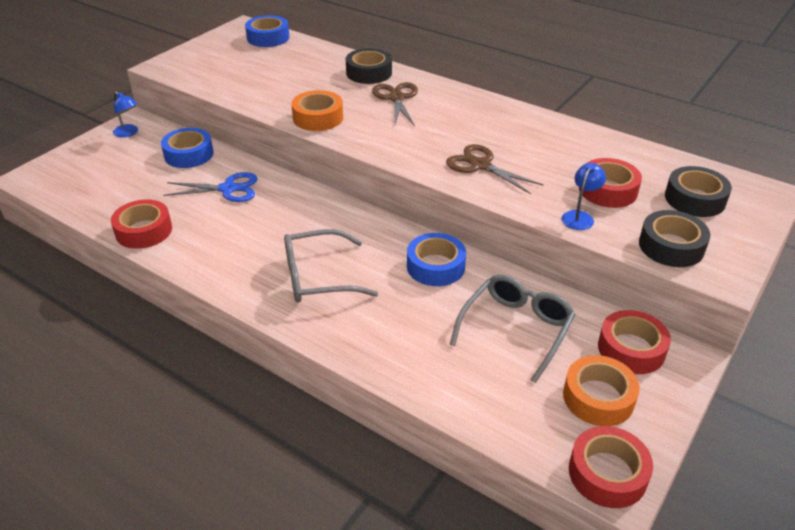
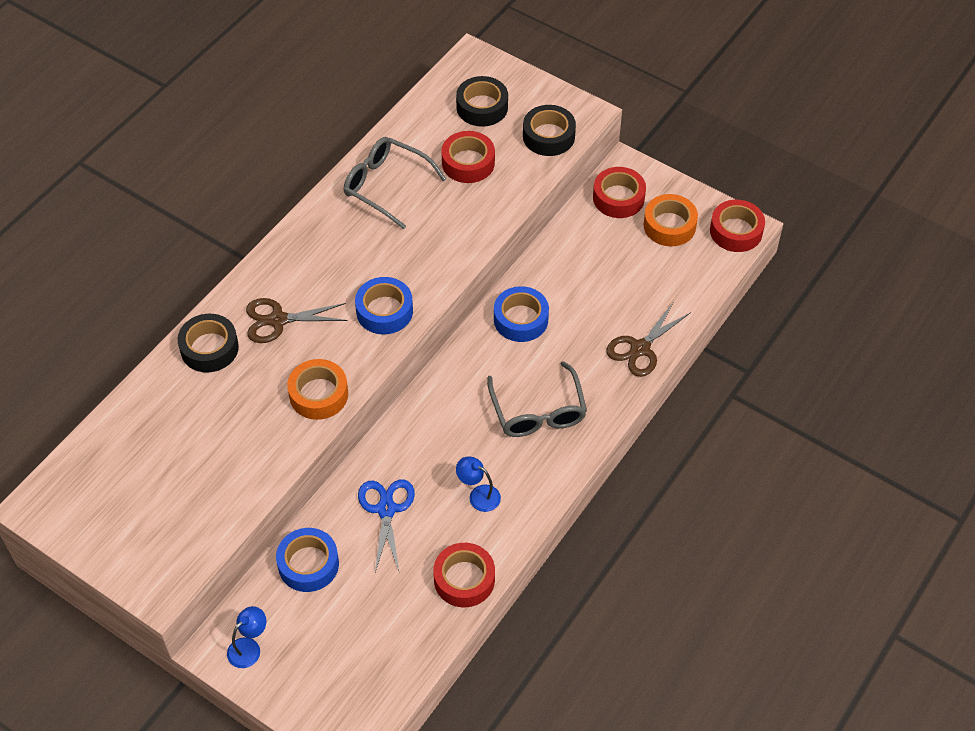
camera: 90 degrees left, 15 degrees up
(268, 38) = (84, 470): blue tape -> blue tape (384, 311)
(480, 165) = (424, 252): brown scissors -> brown scissors (640, 348)
(516, 329) = (600, 267): grey glasses -> grey glasses (386, 186)
(580, 216) = (508, 188): blue lamp -> blue lamp (478, 495)

